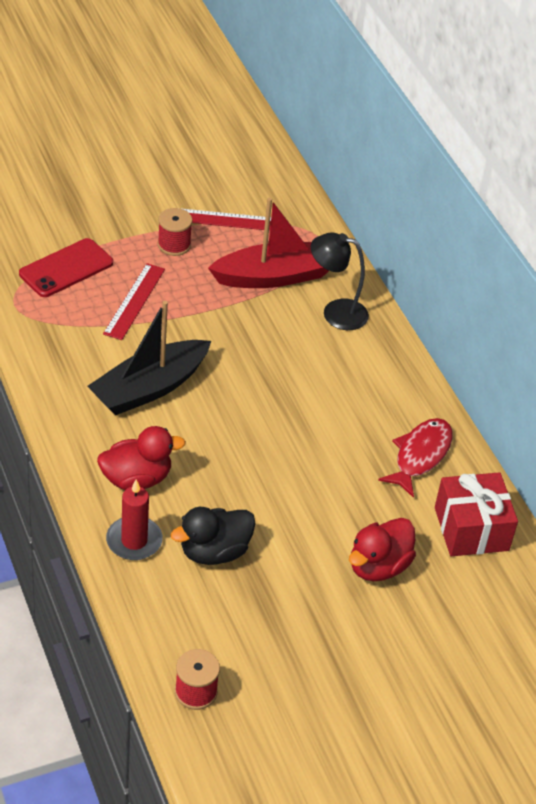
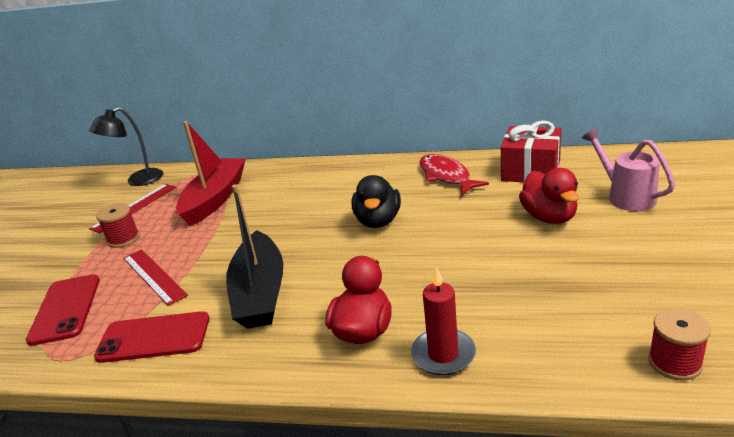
camera: 50 degrees left, 15 degrees down
(63, 347) = (154, 337): none -> red phone
(214, 552) = (487, 302): black duck -> black duck (378, 221)
(335, 312) = (279, 181): black lamp -> black lamp (138, 181)
(455, 625) = (626, 196): none -> pink watering can

